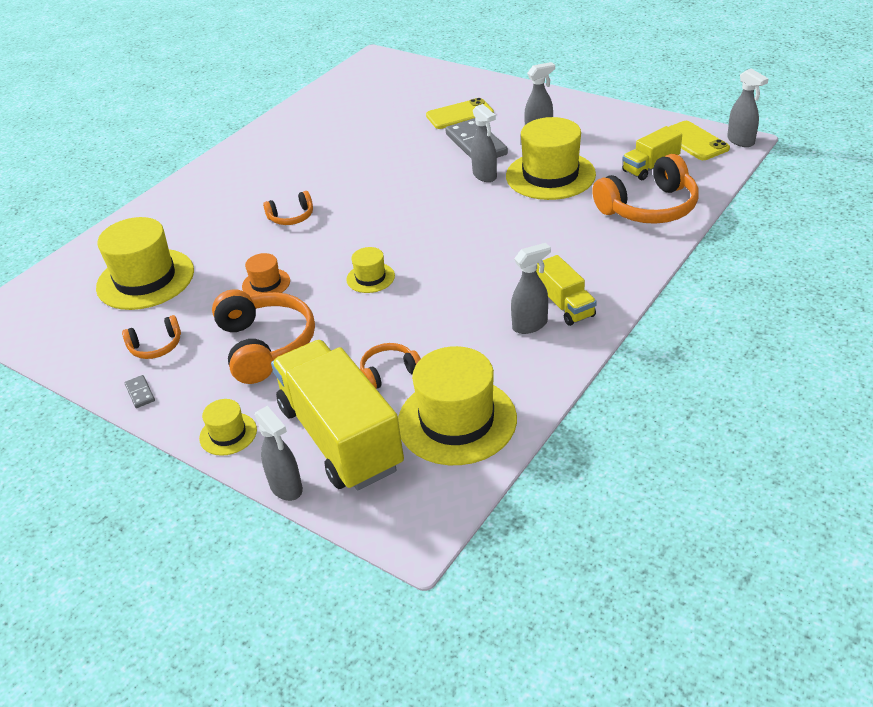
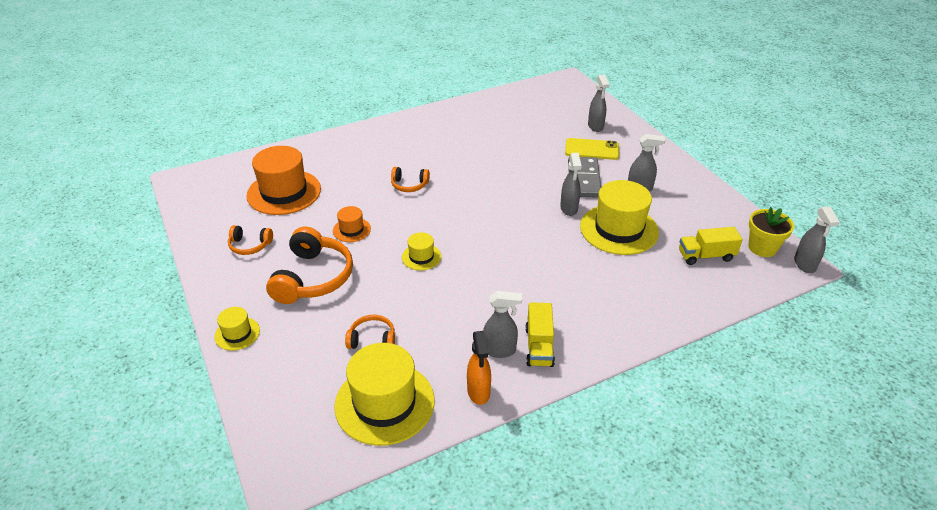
camera: 25 degrees right, 0 degrees up
(140, 393) = (213, 275): grey domino -> none
(145, 279) = (284, 192): yellow hat -> orange hat
(286, 487) = (237, 394): grey spray bottle -> grey spray bottle (595, 126)
(340, 437) = (300, 374): yellow truck -> none
(542, 368) = (478, 392): none -> orange spray bottle
(649, 207) = (675, 291): orange headphones -> none
(694, 141) = (762, 248): yellow phone -> yellow flower pot

